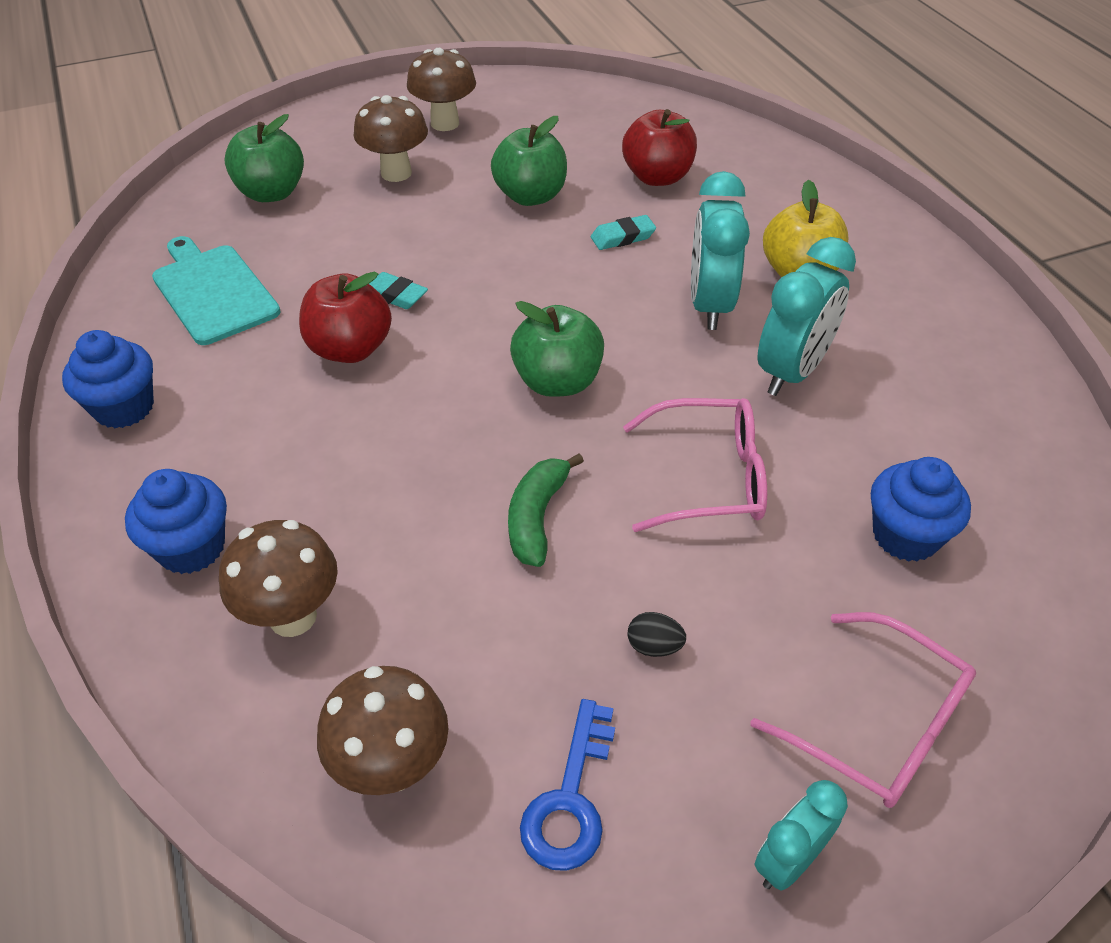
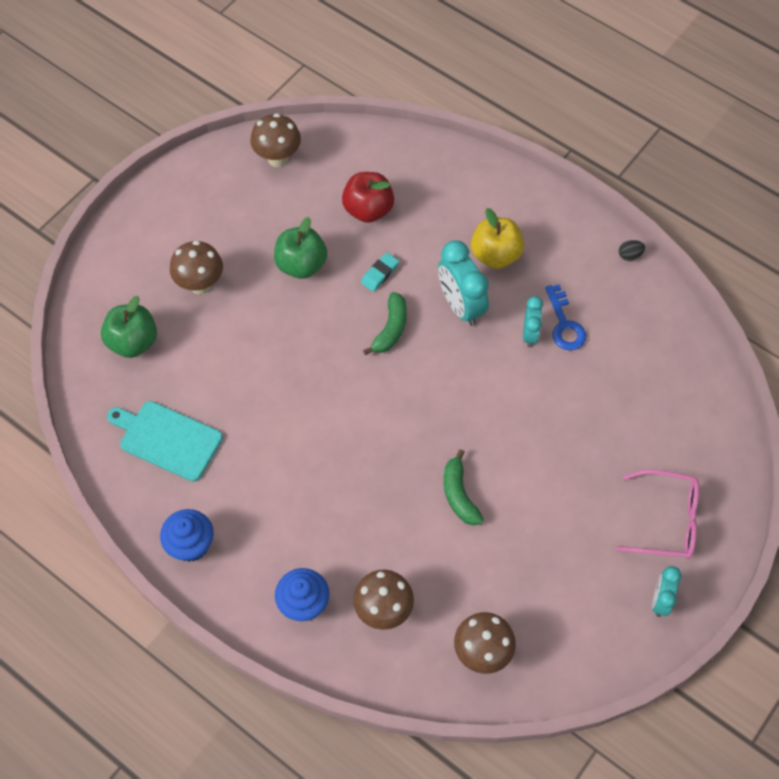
camera: 30 degrees left, 15 degrees up
(350, 349) = (284, 439): red apple -> none
(395, 295) = (279, 387): turquoise eraser -> none
(445, 123) = (197, 221): brown mushroom -> brown mushroom (278, 158)
(557, 382) = (413, 403): green apple -> none
(570, 799) = (563, 624): blue key -> blue key (564, 324)
(592, 293) = (391, 329): none -> green banana
(654, 646) = (555, 534): black egg -> black egg (629, 255)
(707, 478) = (525, 427): pink glasses -> none
(792, 372) = (530, 334): turquoise clock -> turquoise clock, size x0.58
(905, 536) = (633, 413): blue cupcake -> none

